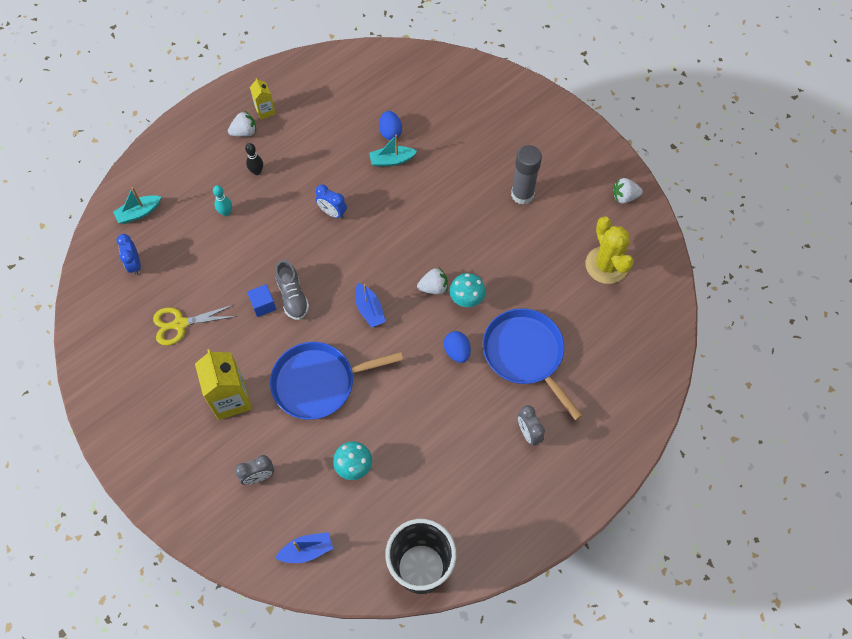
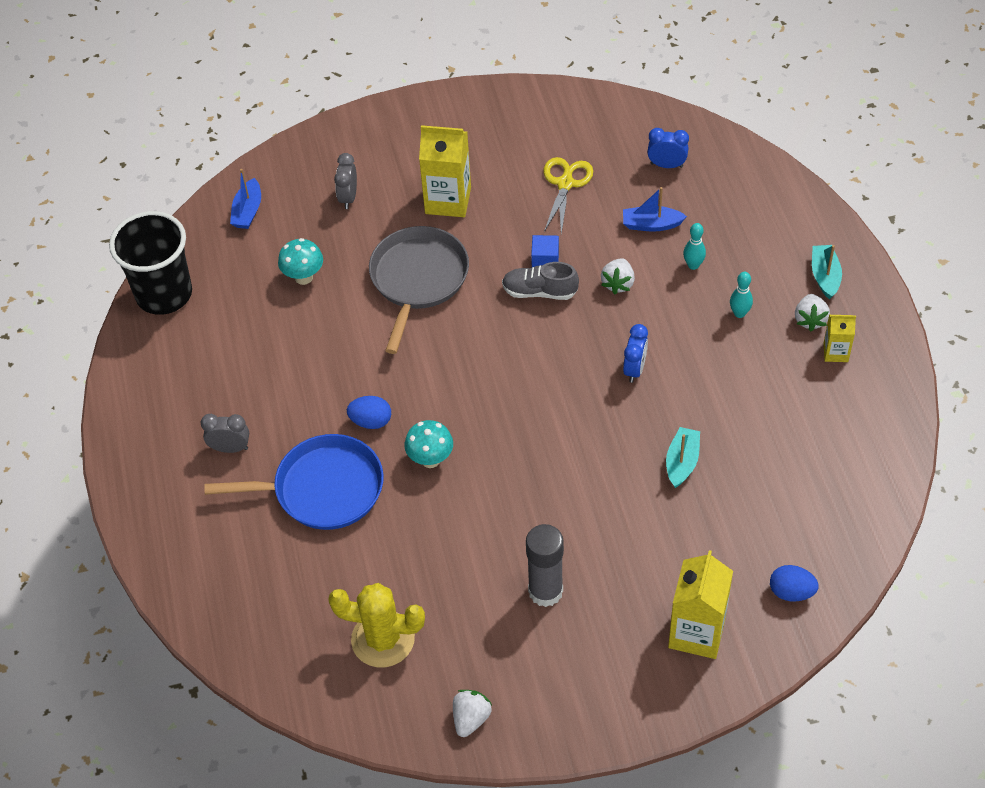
camera: 120 degrees right, 10 degrees down
(139, 213) = (737, 186): turquoise boat -> turquoise boat (825, 276)
(257, 171) = (739, 313): black bowling pin -> turquoise bowling pin
(318, 382) = (418, 279): blue pan -> grey pan
(332, 213) = (634, 369): blue clock -> blue clock turned 135 degrees clockwise
(369, 310) = (478, 357): blue boat -> blue boat (651, 224)
(390, 132) = (730, 479): blue egg -> blue egg (791, 592)
(433, 287) = (468, 432): white strawberry -> white strawberry (618, 283)
(503, 112) = (697, 632): none -> yellow carton

